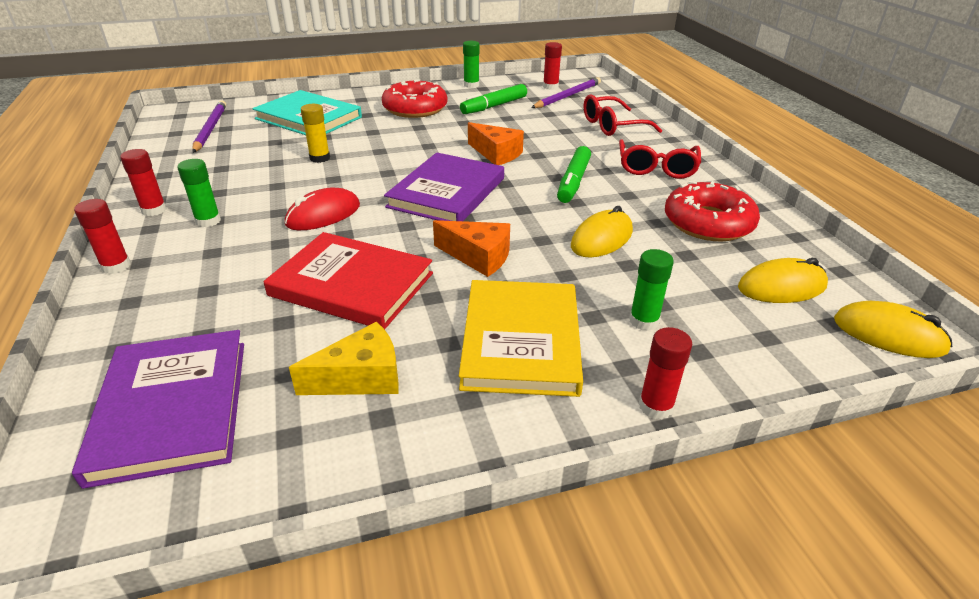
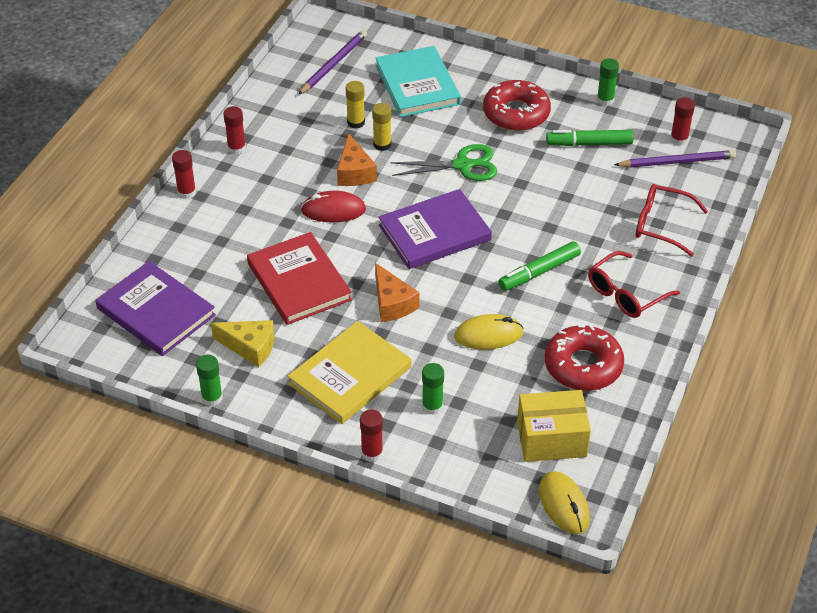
camera: 40 degrees right, 10 degrees up
(172, 408) = (156, 312): purple book -> purple book turned 75 degrees counterclockwise
(208, 221) = (260, 177): green glue stick -> green glue stick (212, 398)
(275, 153) = (356, 122): none -> yellow glue stick
(412, 146) = (463, 165): none -> green scissors
(496, 154) = (518, 209): orange cheese -> orange cheese (354, 172)
(781, 287) = (551, 439): yellow mouse -> yellow box

